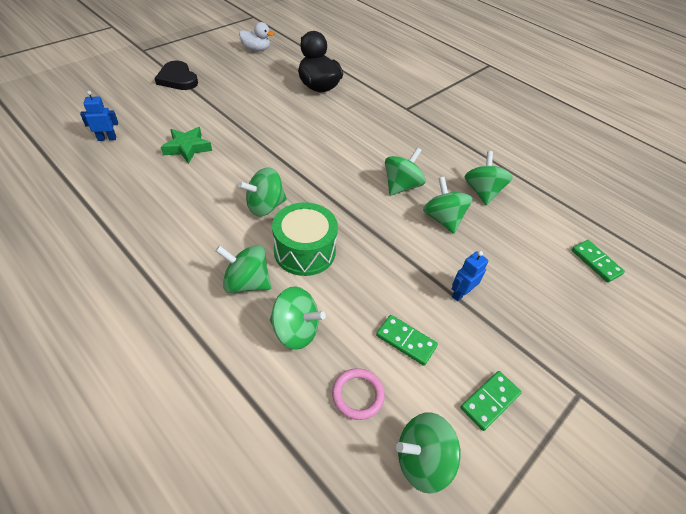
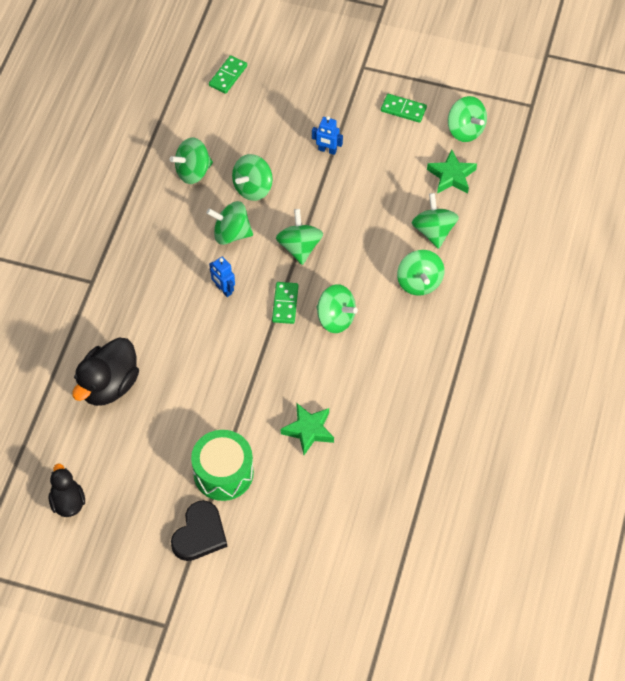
camera: 115 degrees left, 10 degrees up
(107, 138) = (348, 508): blue robot -> blue robot (223, 289)
(256, 49) = (68, 502): white duck -> black duck
(304, 251) = (362, 263): green drum -> green drum (223, 473)
(356, 219) = (299, 247): none -> green spinning top
(358, 395) = (451, 176): pink ring -> green star
(406, 341) = (393, 167): green domino -> green domino (285, 304)

